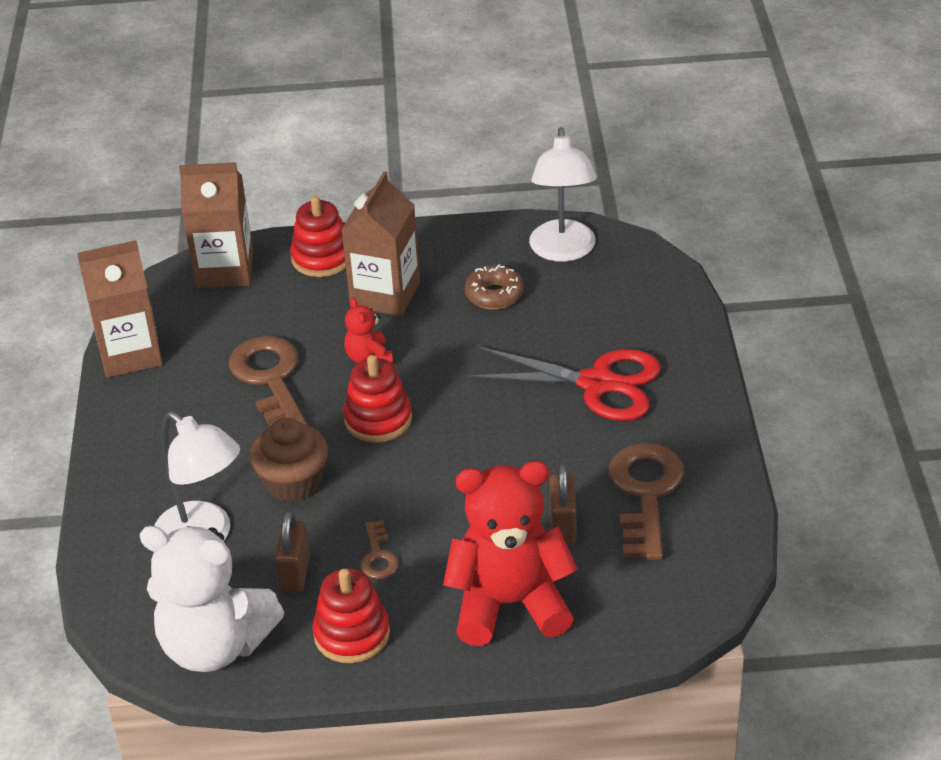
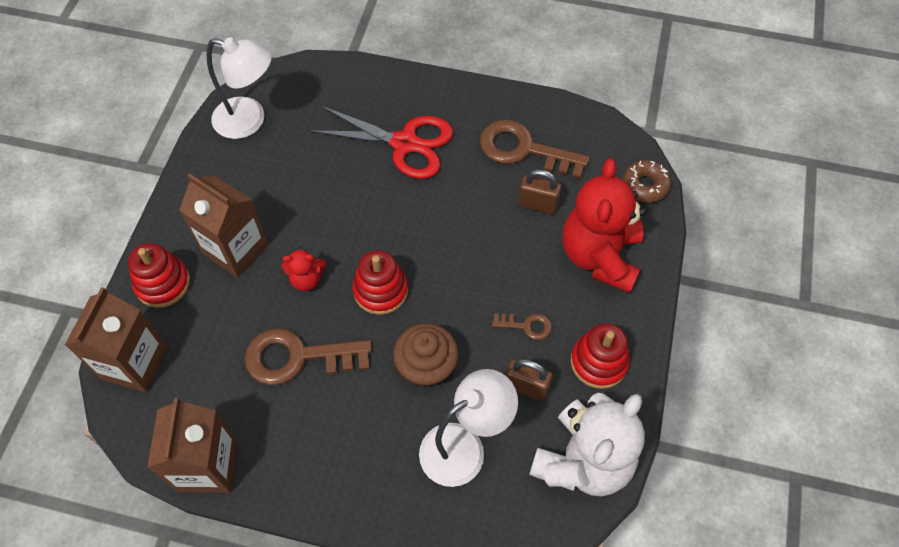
camera: 75 degrees left, 20 degrees up
(494, 294) = (276, 177): brown donut -> brown donut (645, 185)
(597, 383) = (405, 143): red scissors -> red scissors turned 75 degrees clockwise

